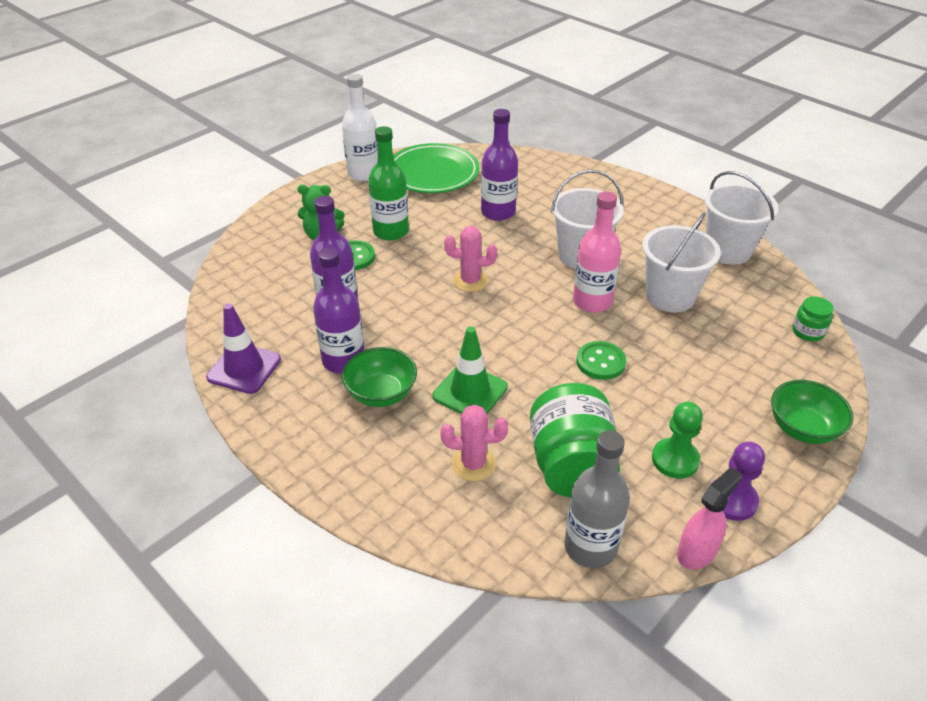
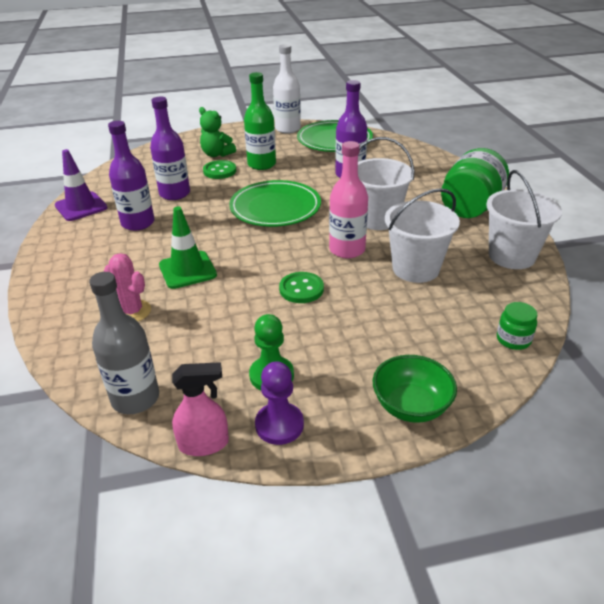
camera: 35 degrees right, 5 degrees down
(381, 393) = (134, 249): green bowl -> none
(470, 281) = (275, 208): pink cactus -> green plate
(571, 465) = (192, 342): green jar -> green jar (470, 207)

